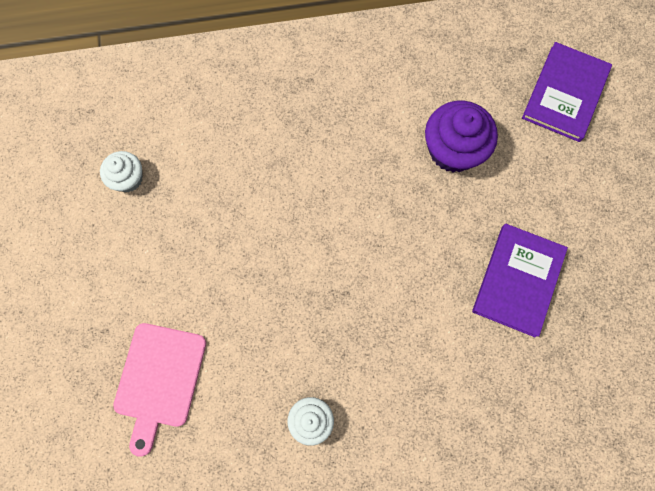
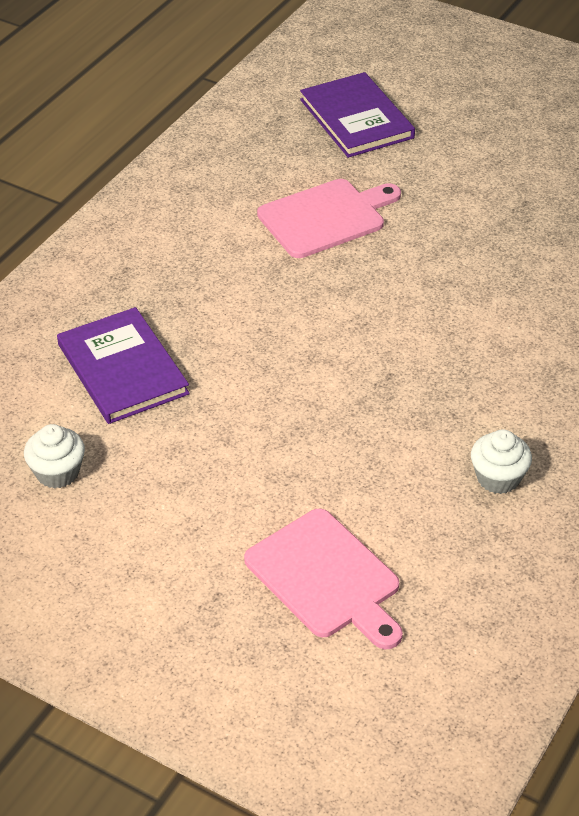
camera: 50 degrees left, 30 degrees down
(453, 150) = (326, 217): purple cupcake -> pink cutting board
(518, 280) = (506, 252): purple book -> purple book (123, 369)

